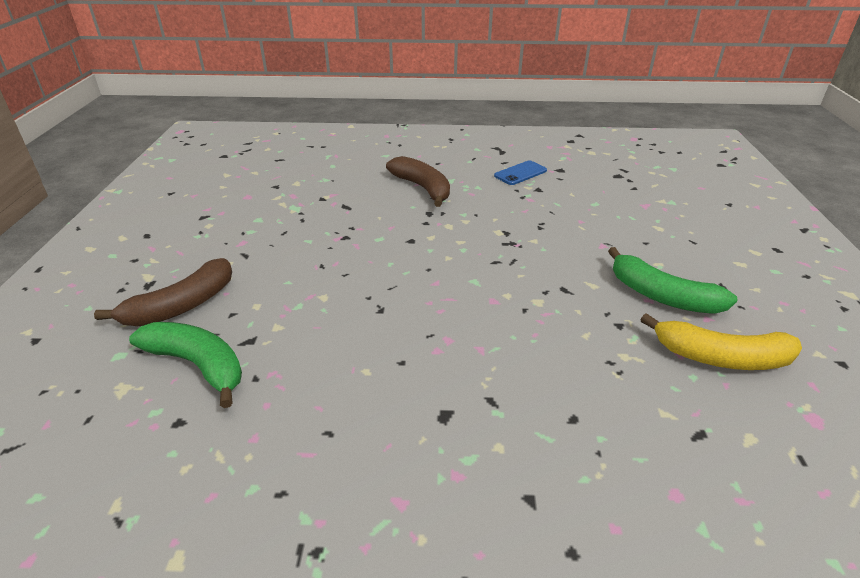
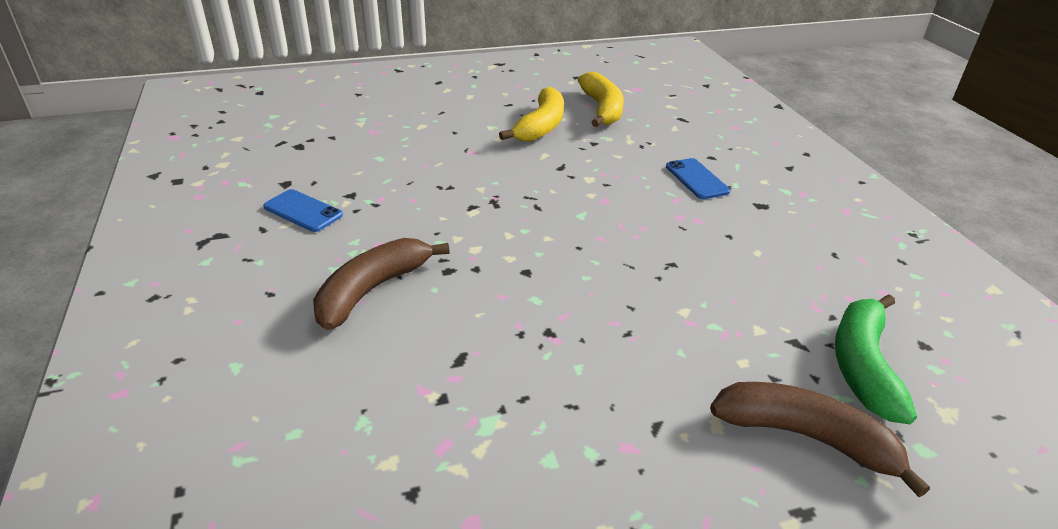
camera: 110 degrees left, 0 degrees up
(518, 380) = (697, 179): none -> blue phone
(661, 296) = (541, 126): green banana -> yellow banana

